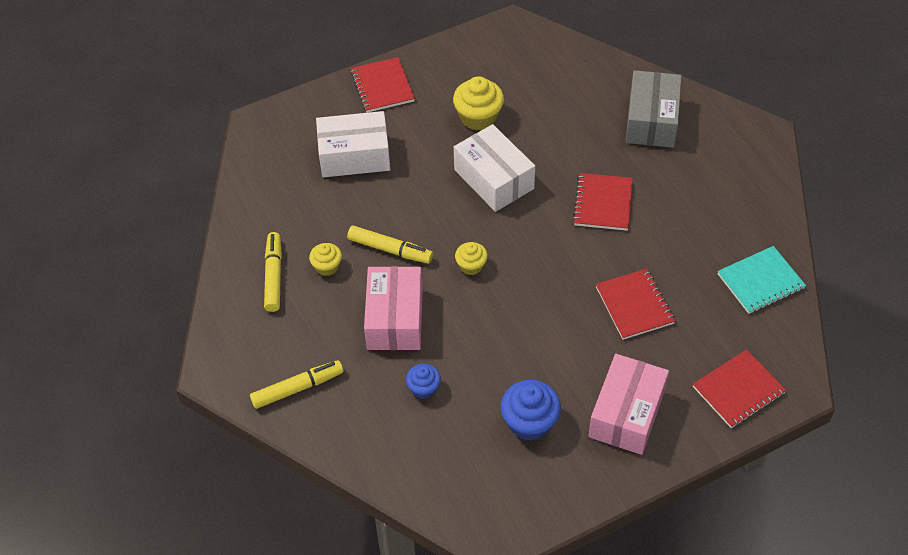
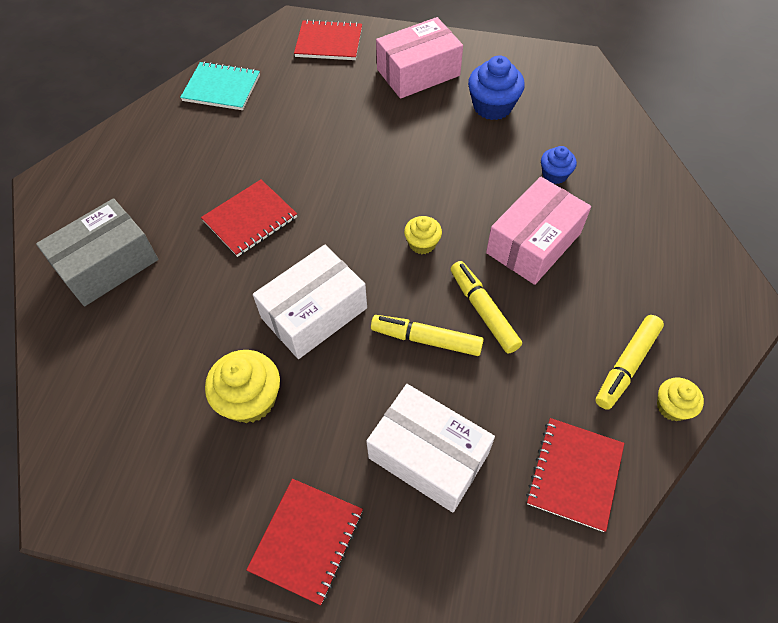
camera: 140 degrees left, 5 degrees up
(297, 388) = (669, 240): yellow marker -> yellow marker (426, 339)
(327, 266) = (561, 337): yellow cupcake -> yellow cupcake (672, 407)
(494, 179) = (314, 313): white box -> white box turned 45 degrees clockwise
(634, 305) = (328, 129): red notebook -> red notebook (574, 474)

